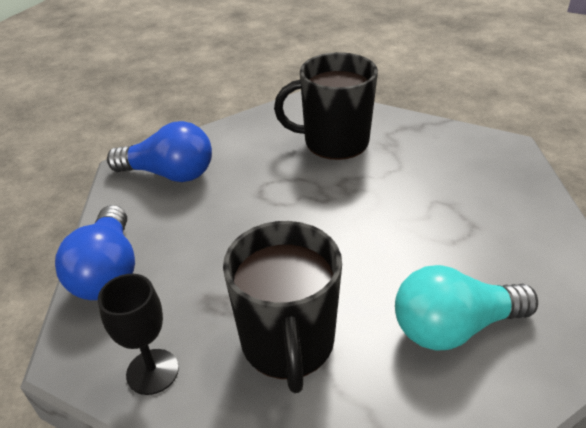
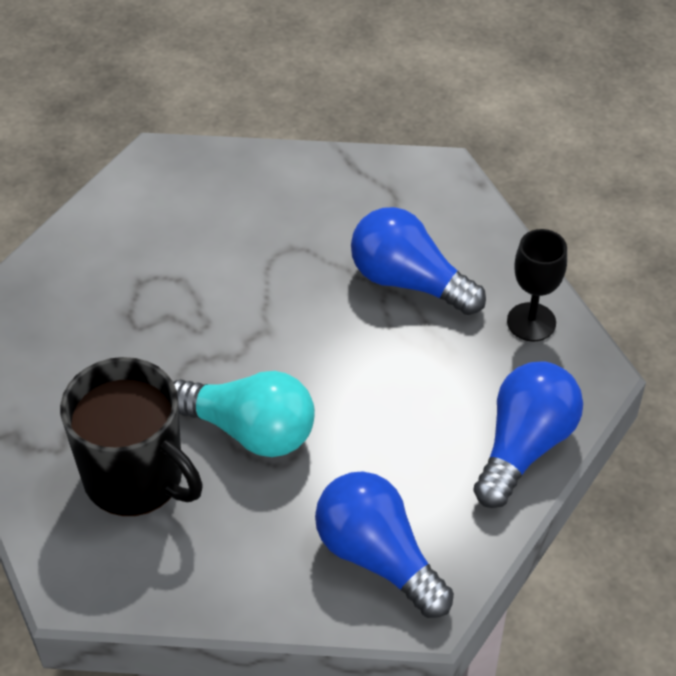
camera: 145 degrees left, 10 degrees up
(288, 343) = (409, 281): black mug -> blue light bulb
(454, 327) = (272, 219): turquoise light bulb -> turquoise light bulb (249, 430)

